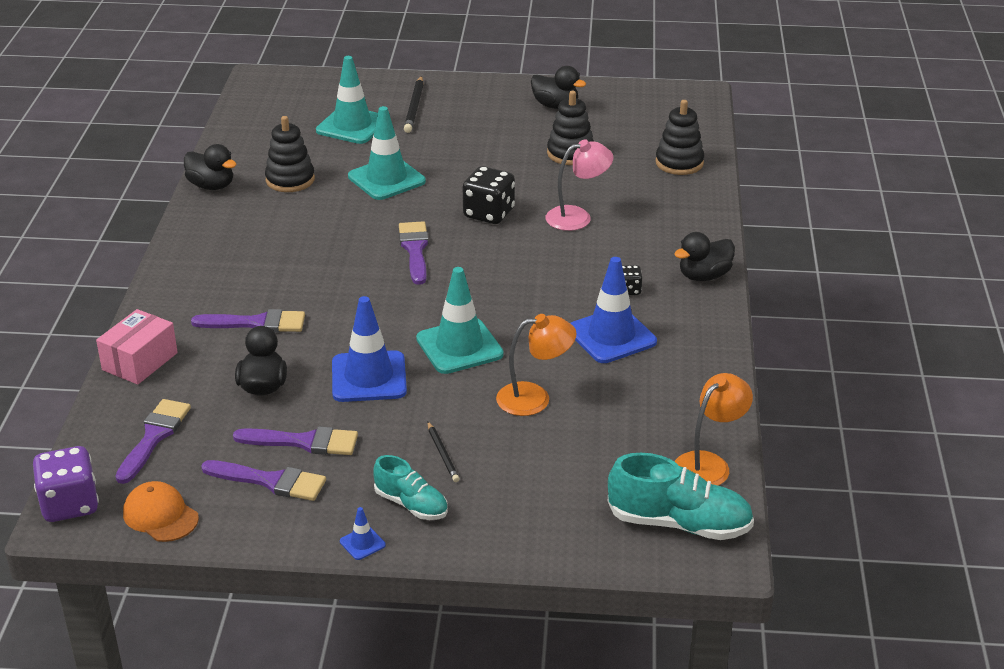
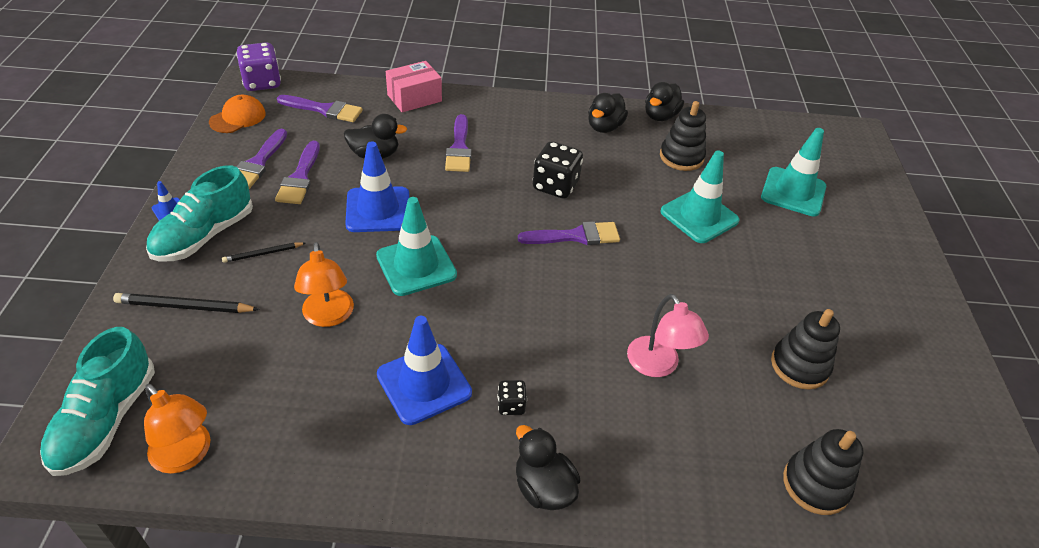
camera: 85 degrees right, 10 degrees up
(140, 361) = (414, 98): pink box -> pink box turned 60 degrees counterclockwise
(411, 504) = (204, 235): turquoise shoe -> turquoise shoe, size x1.62
(414, 107) = (851, 235): black pencil -> black pencil (185, 306)
(489, 214) = (650, 290): black dice -> black dice (555, 186)
(555, 106) = (911, 356): black duck -> black duck (604, 127)

